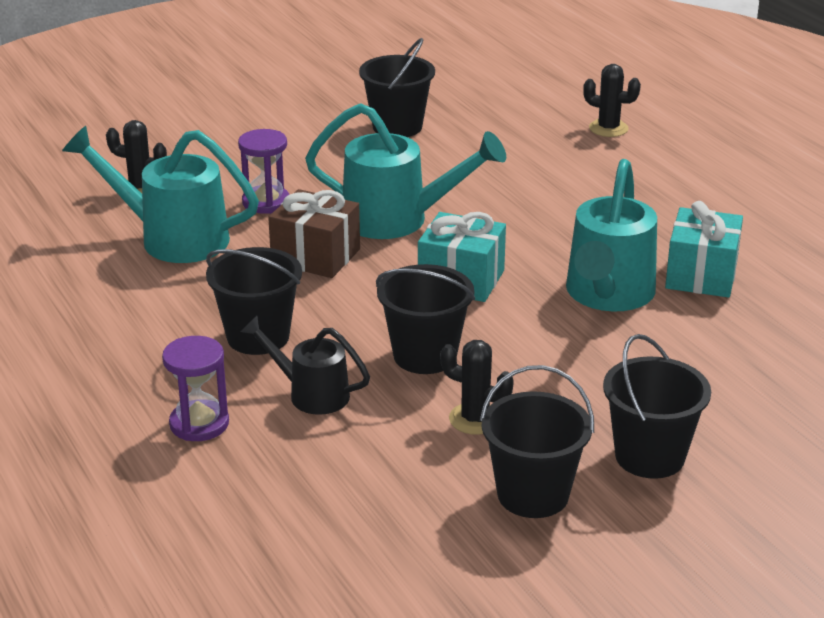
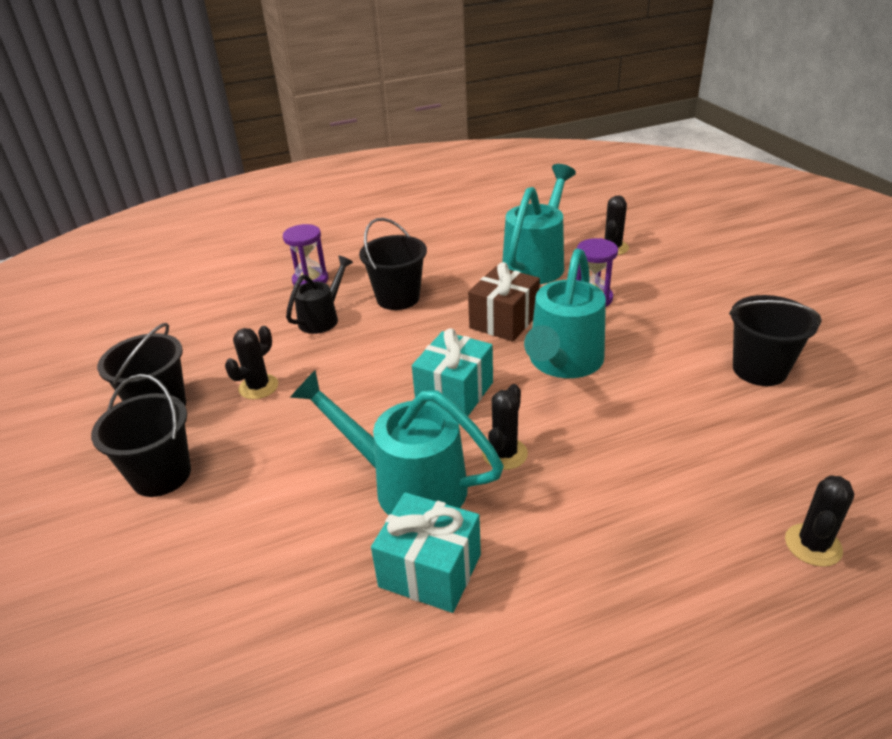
camera: 100 degrees right, 5 degrees up
(425, 356) = (348, 368): black bucket -> none
(549, 247) = (504, 454): none -> black cactus

